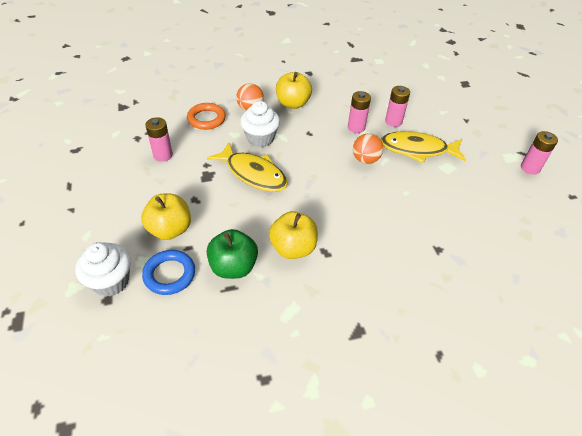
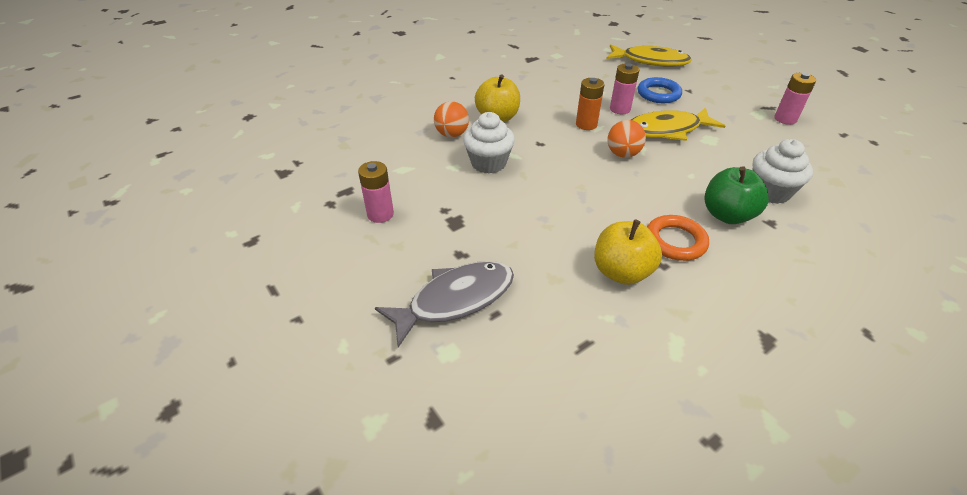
camera: 20 degrees left, 5 degrees down
(111, 281) = (422, 394): white cupcake -> white cupcake (770, 192)
(169, 274) = (496, 356): blue ring -> blue ring (658, 94)
(170, 229) = (455, 300): yellow apple -> grey fish
(206, 119) = (406, 159): orange ring -> orange ring (675, 241)
(233, 267) = (569, 318): green apple -> green apple (727, 215)
(253, 173) = (510, 203): yellow fish -> yellow fish (650, 61)
(356, 127) = (586, 124): pink battery -> orange battery

